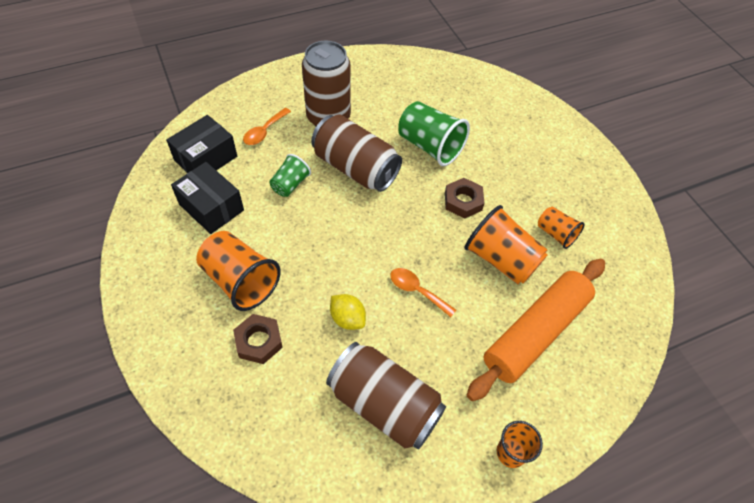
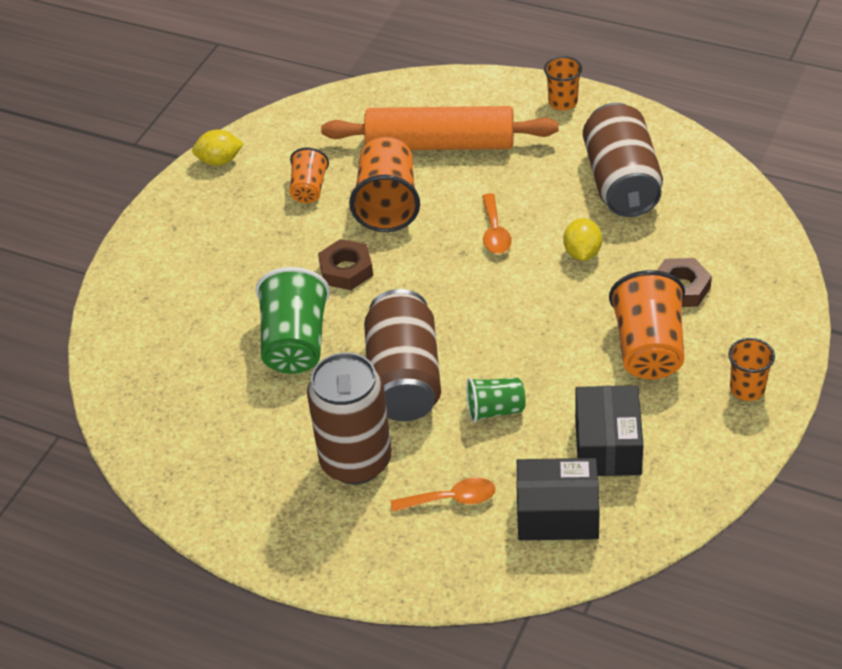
camera: 125 degrees left, 10 degrees down
(156, 298) = (747, 389): none -> orange cup
(627, 212) = (220, 161): none -> yellow lemon

